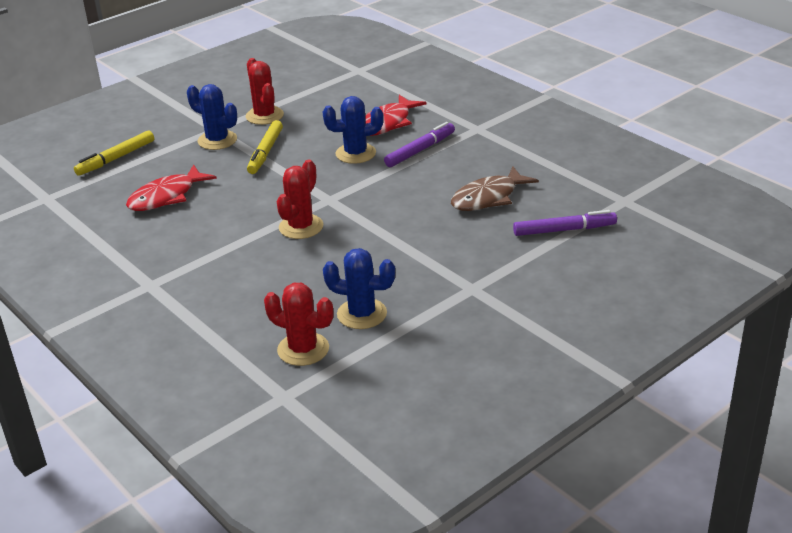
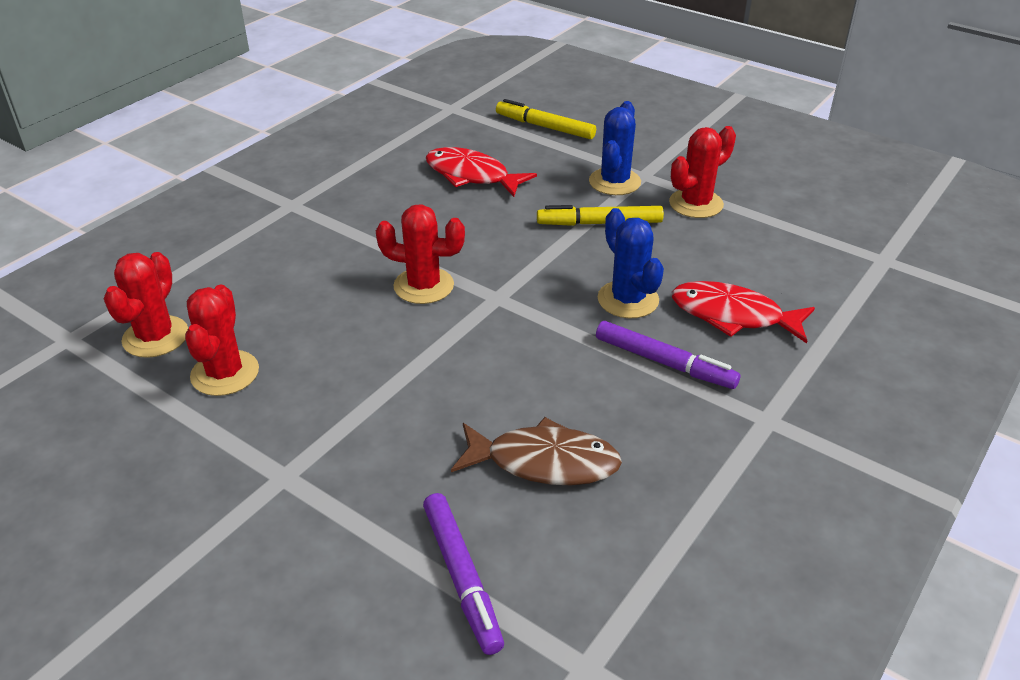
camera: 75 degrees right, 5 degrees up
(362, 314) = (225, 373): blue cactus -> red cactus
(488, 198) = (544, 462): brown fish -> brown fish turned 150 degrees clockwise

